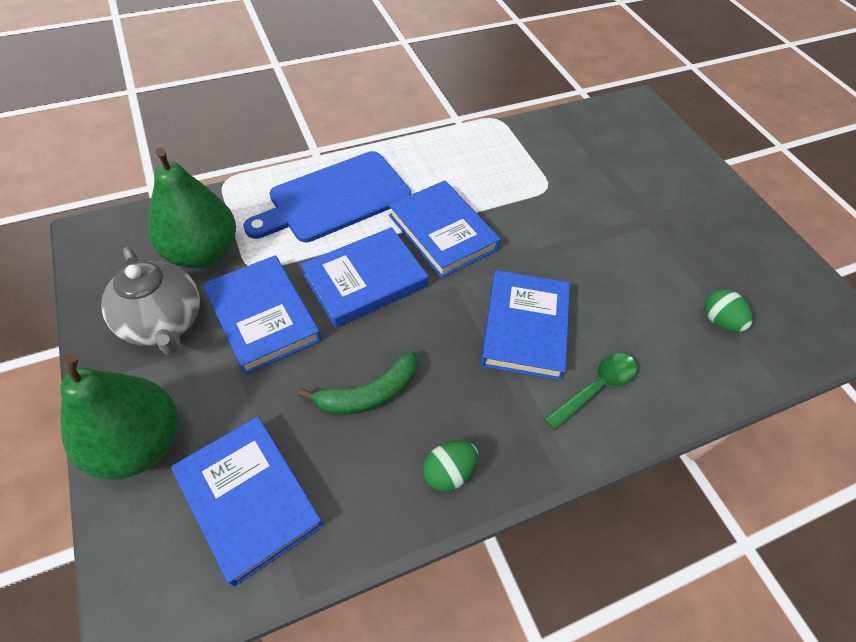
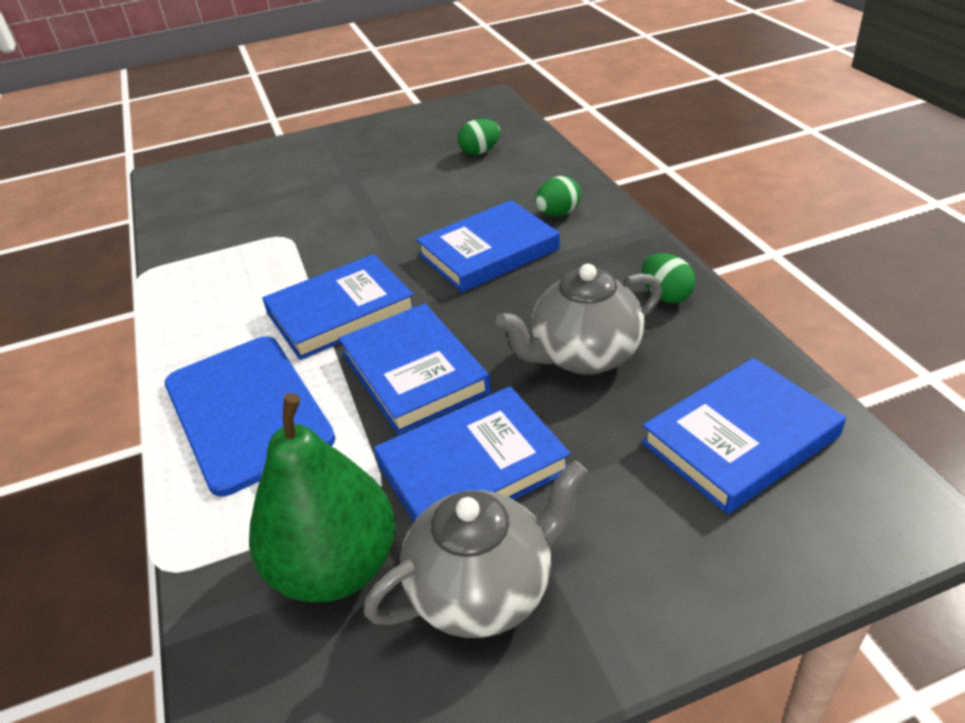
camera: 80 degrees left, 15 degrees down
(139, 444) = (697, 570): green pear -> none
(369, 393) = (584, 356): green banana -> grey teapot
(524, 328) = (489, 252): blue book -> blue book turned 45 degrees counterclockwise
(596, 388) = (558, 214): green spoon -> green egg

